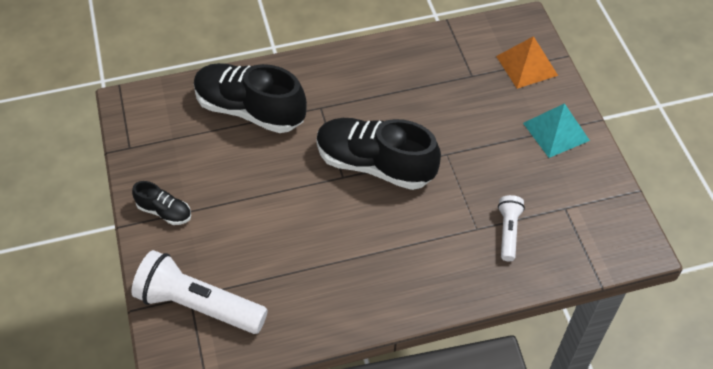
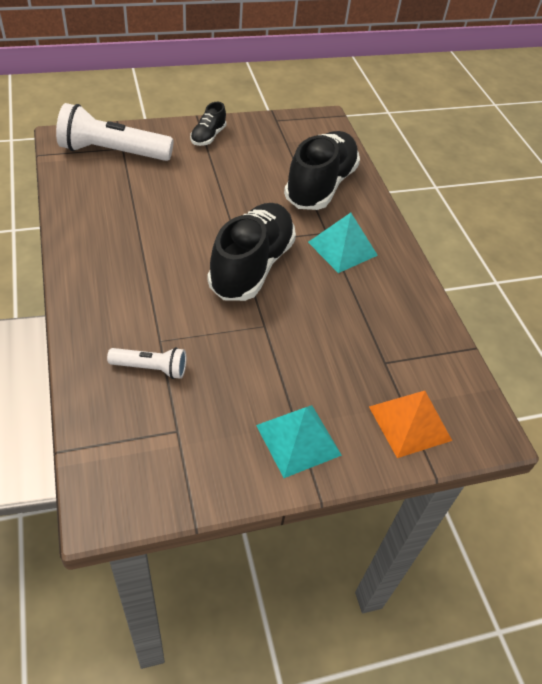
camera: 85 degrees right, 5 degrees down
(199, 305) = (113, 152): white flashlight -> white flashlight turned 105 degrees counterclockwise
(342, 96) = (342, 248): none -> turquoise pyramid

